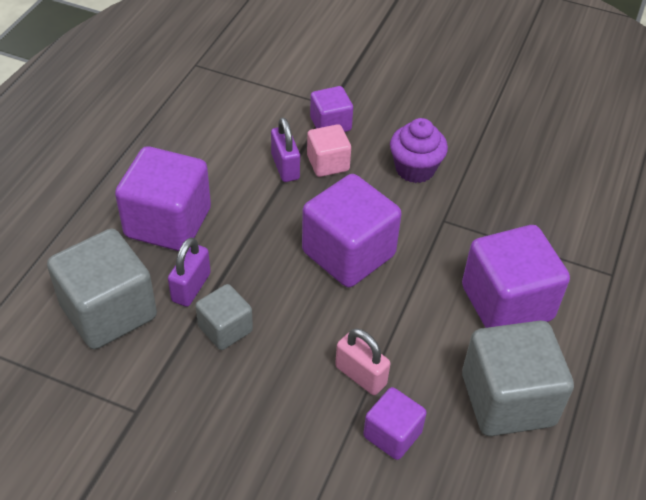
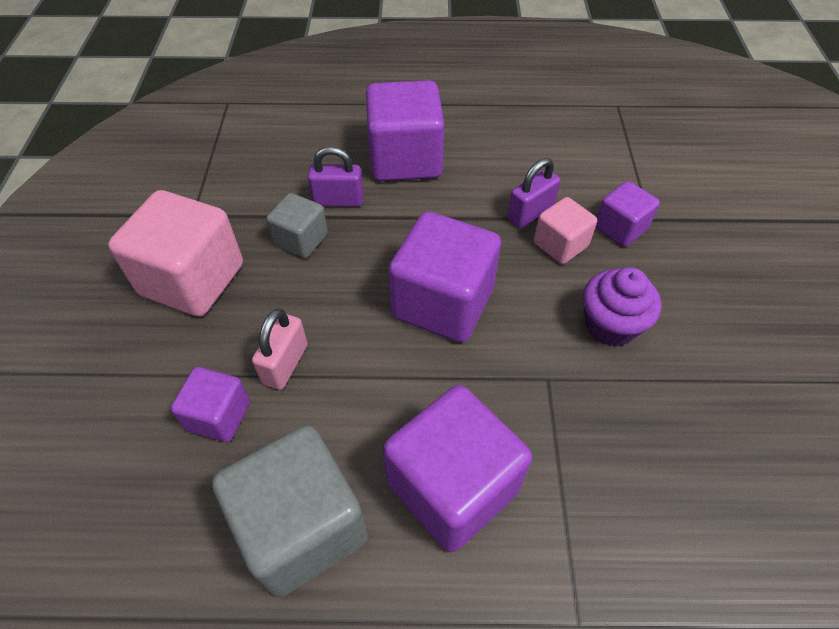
camera: 70 degrees right, 5 degrees up
(109, 311) = (288, 161): grey cube -> none
(228, 427) = (193, 280): none -> pink cube

